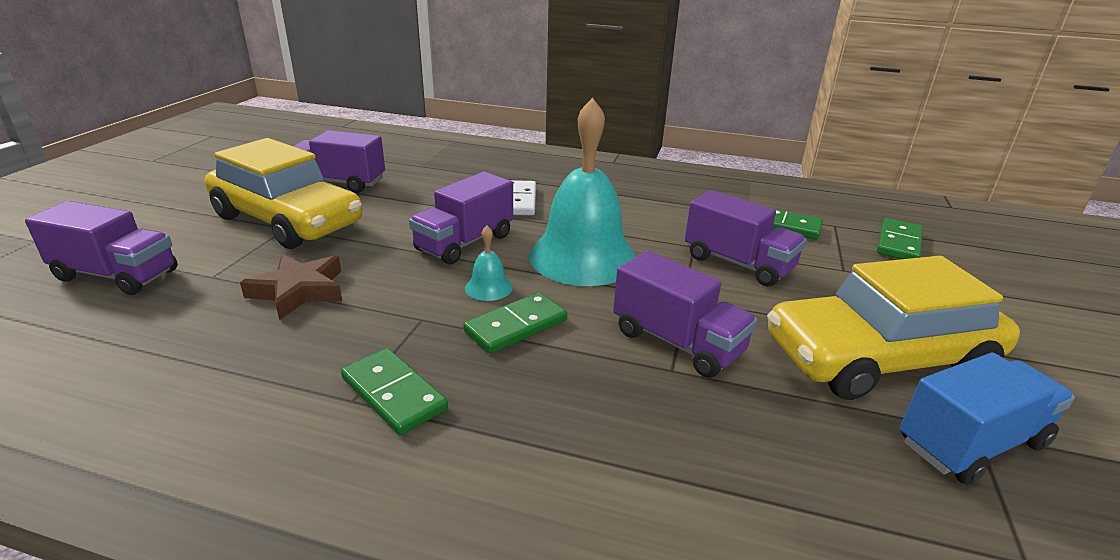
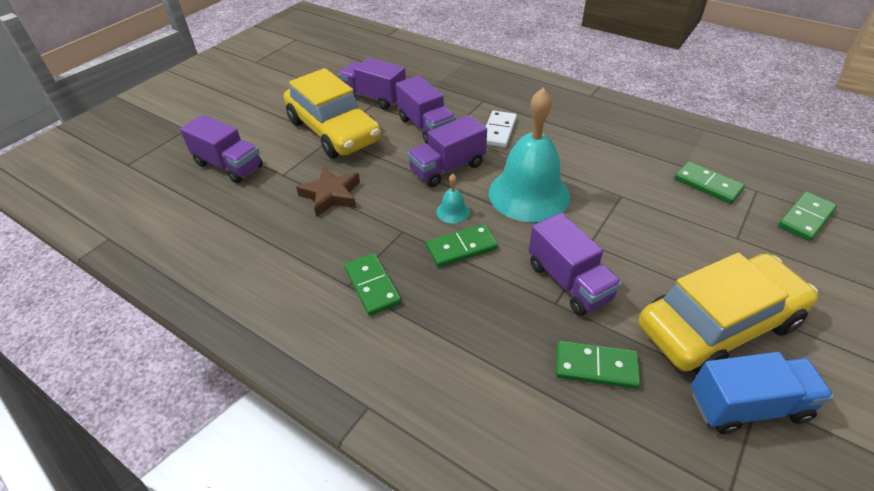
camera: 20 degrees right, 15 degrees up
(738, 263) = (649, 218): purple truck -> purple truck (426, 127)
(763, 436) = (596, 366): none -> green domino
(879, 359) = (718, 325): yellow car -> yellow car turned 150 degrees clockwise

